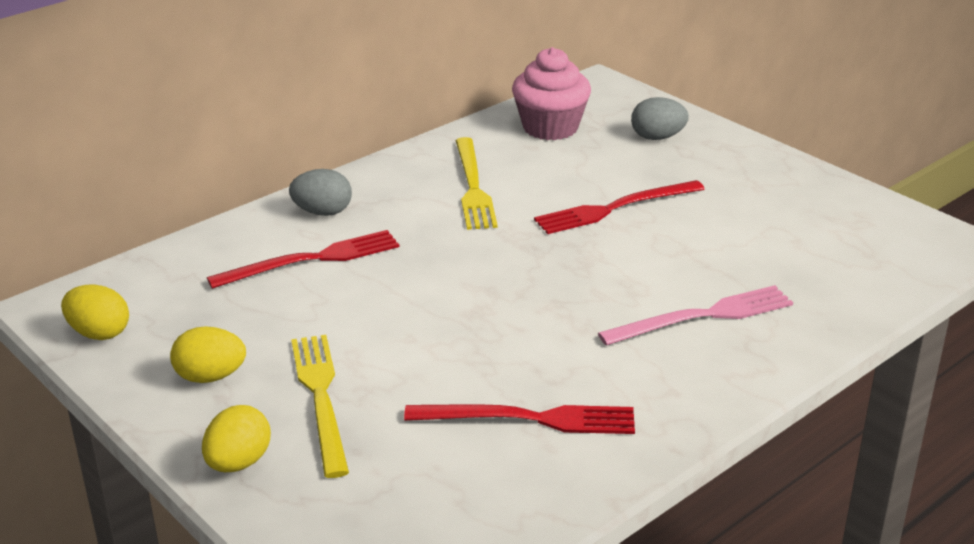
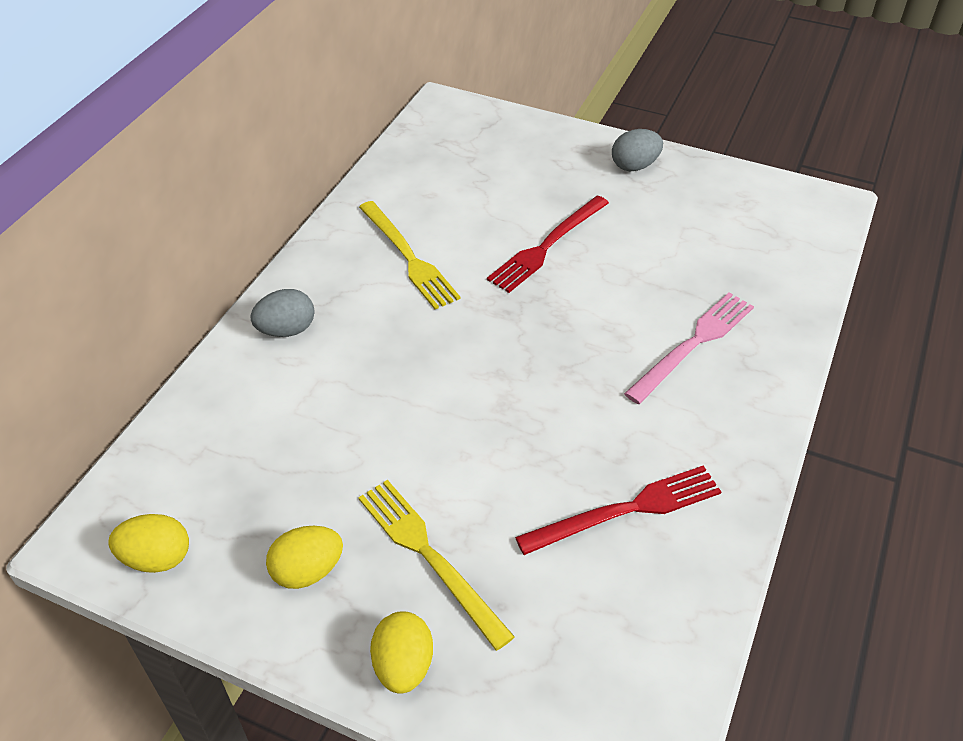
camera: 25 degrees left, 15 degrees up
(312, 260) = (313, 392): red fork -> none
(550, 127) = (433, 168): pink cupcake -> none
(657, 137) = (532, 154): grey egg -> grey egg (634, 166)

